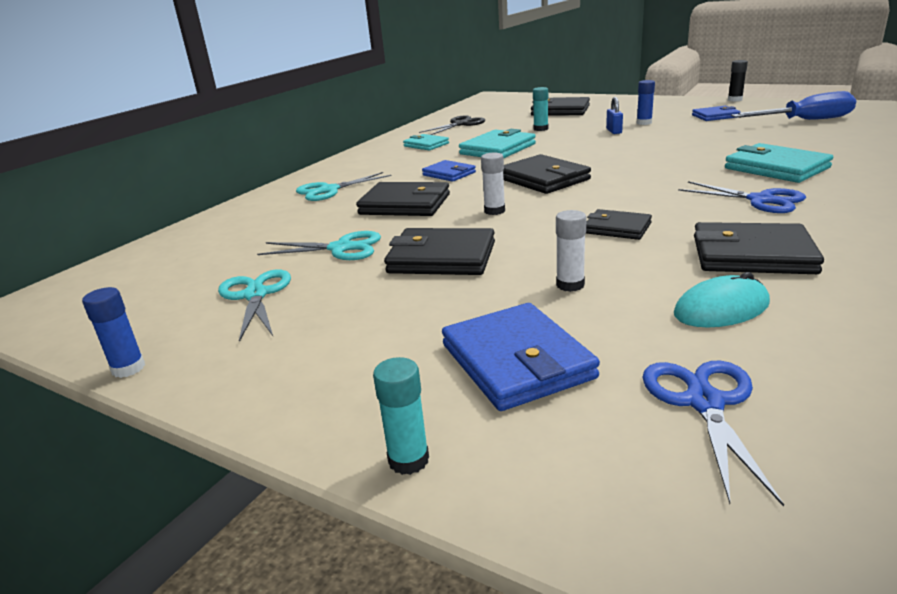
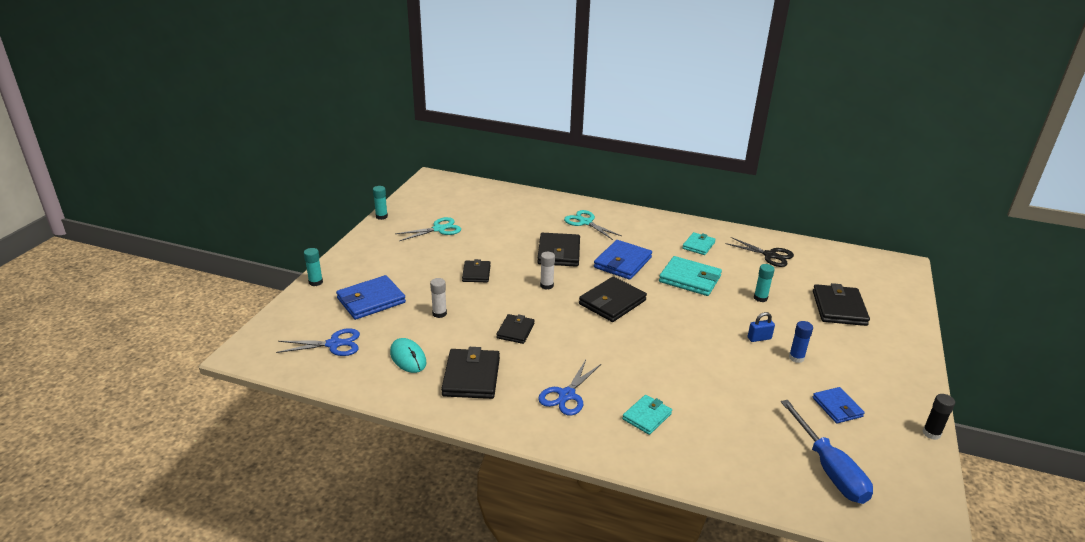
camera: 75 degrees right, 5 degrees up
(128, 368) = (381, 216): blue glue stick -> turquoise glue stick
(341, 248) = (491, 242): turquoise scissors -> none
(442, 257) = (476, 273): black wallet -> black wallet, size x0.62
(449, 174) = (622, 262): blue wallet -> blue wallet, size x1.63
(776, 168) = (647, 416): turquoise wallet -> turquoise wallet, size x0.62

